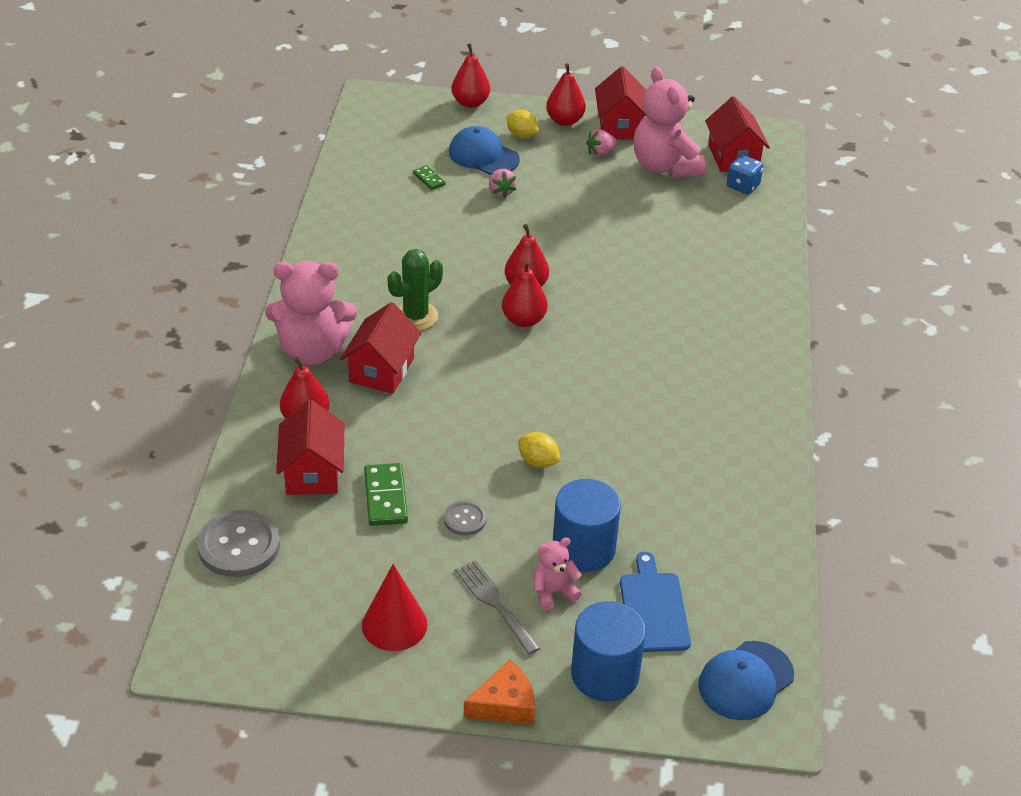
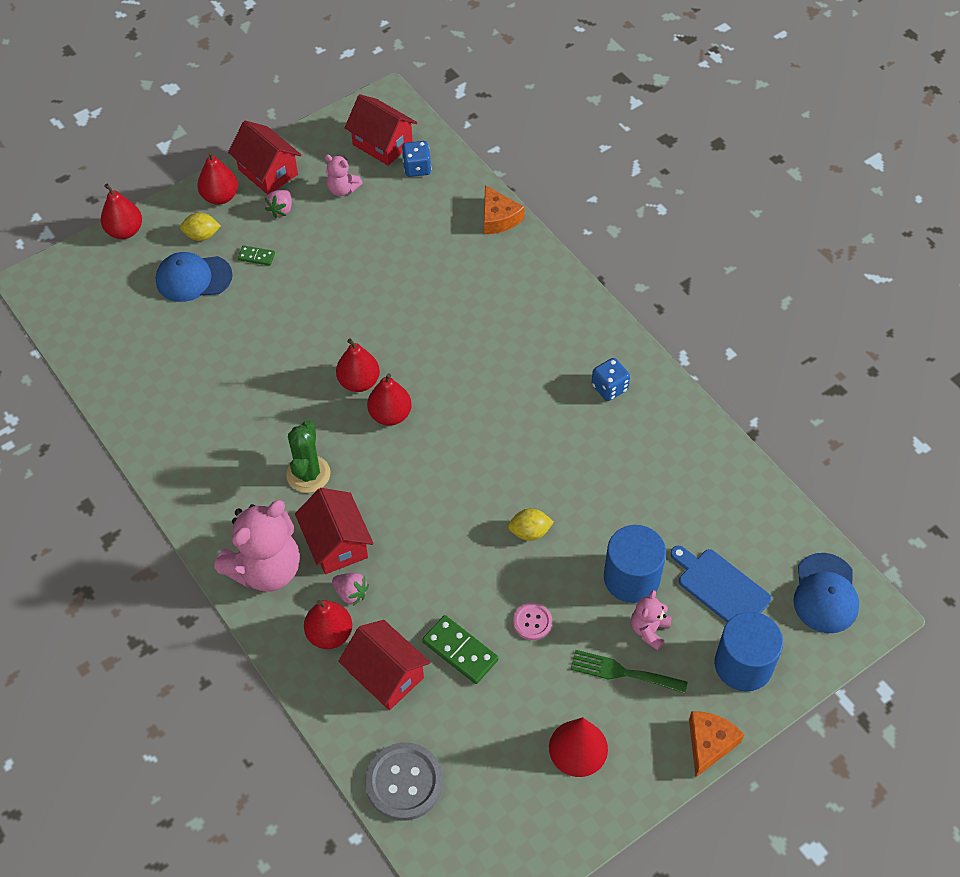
camera: 40 degrees left, 15 degrees up
(429, 179) = (175, 334): green domino -> green domino (256, 257)
(465, 519) = (532, 622): grey button -> pink button
(494, 603) = (622, 672): grey fork -> green fork
(501, 191) = (245, 304): pink strawberry -> pink strawberry (351, 593)
(665, 166) = (342, 189): pink teddy bear -> pink teddy bear, size x0.49
(727, 415) = (609, 388): none -> blue dice
(772, 253) = (498, 218): none -> orange cheese

